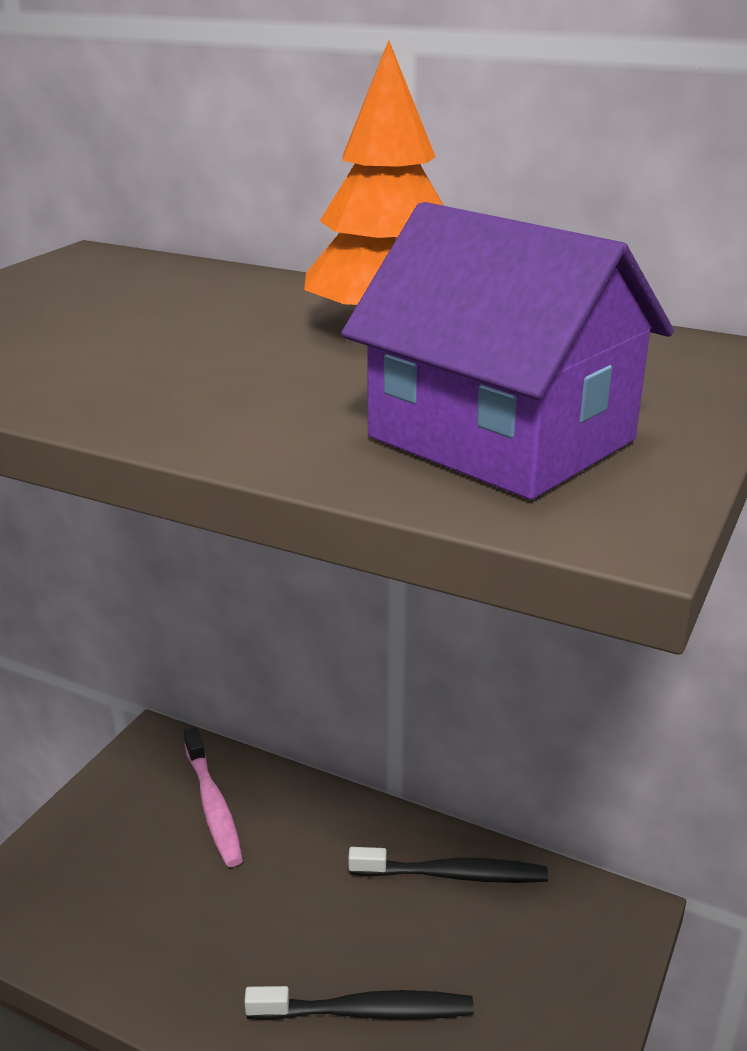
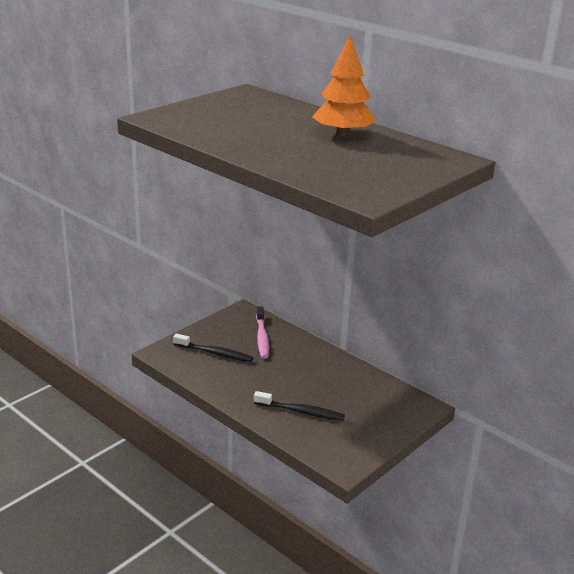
camera: 15 degrees right, 0 degrees up
(452, 875) = (355, 379): black toothbrush -> black toothbrush (215, 353)
(500, 439) = (353, 174): purple house -> none

